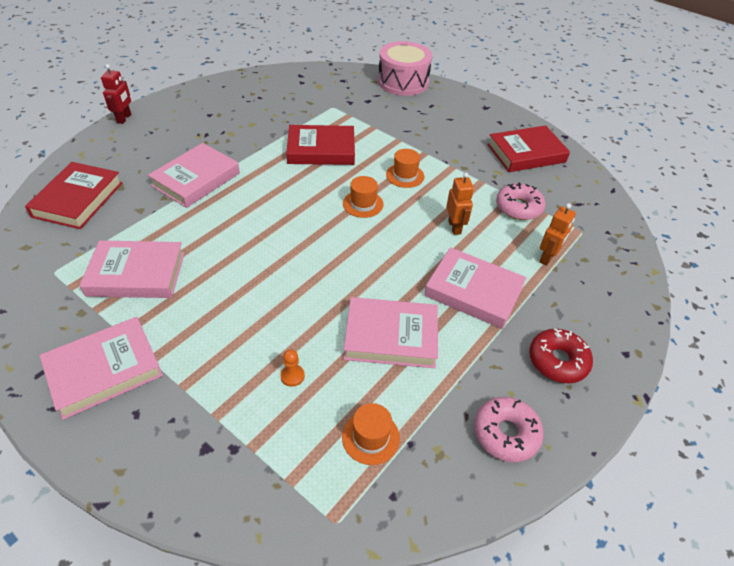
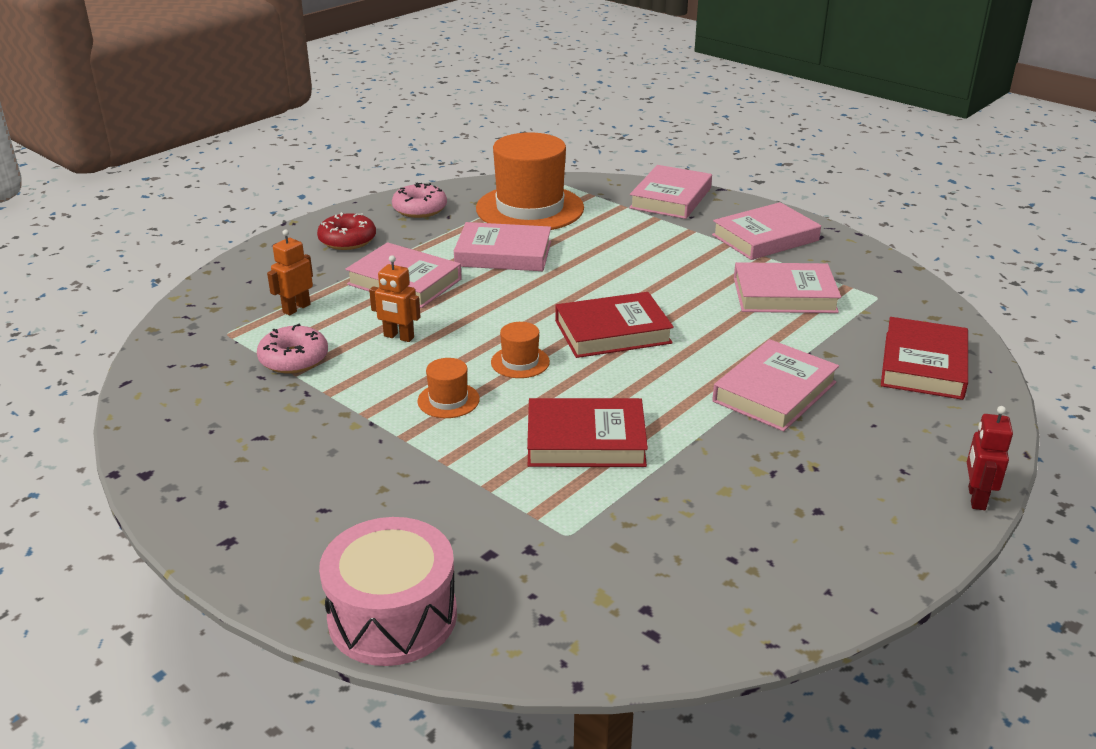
camera: 175 degrees left, 15 degrees down
(183, 471) = (670, 198): none -> pink book
(292, 376) = (597, 234): orange pawn -> none
(370, 437) = (530, 208): orange hat -> orange hat, size x2.34
(454, 227) = (398, 337): orange robot -> orange robot turned 60 degrees counterclockwise
(526, 153) = (219, 439): red book -> red book (612, 332)

